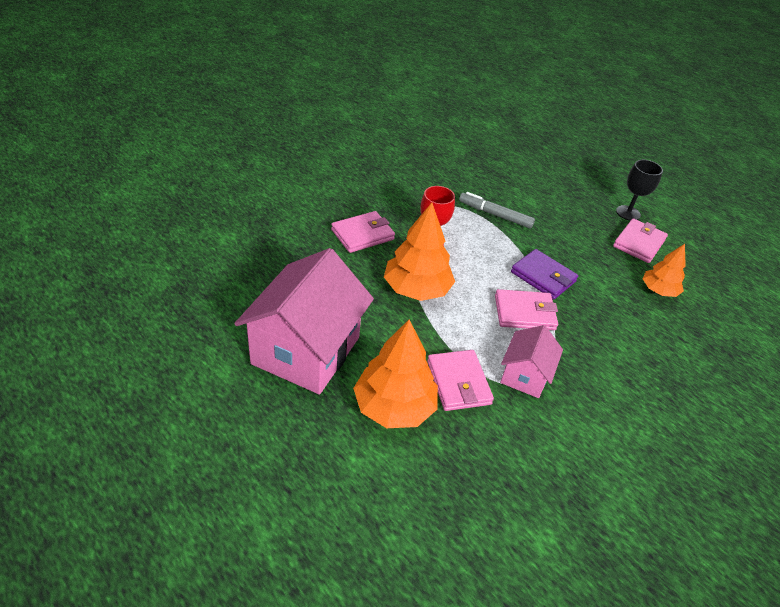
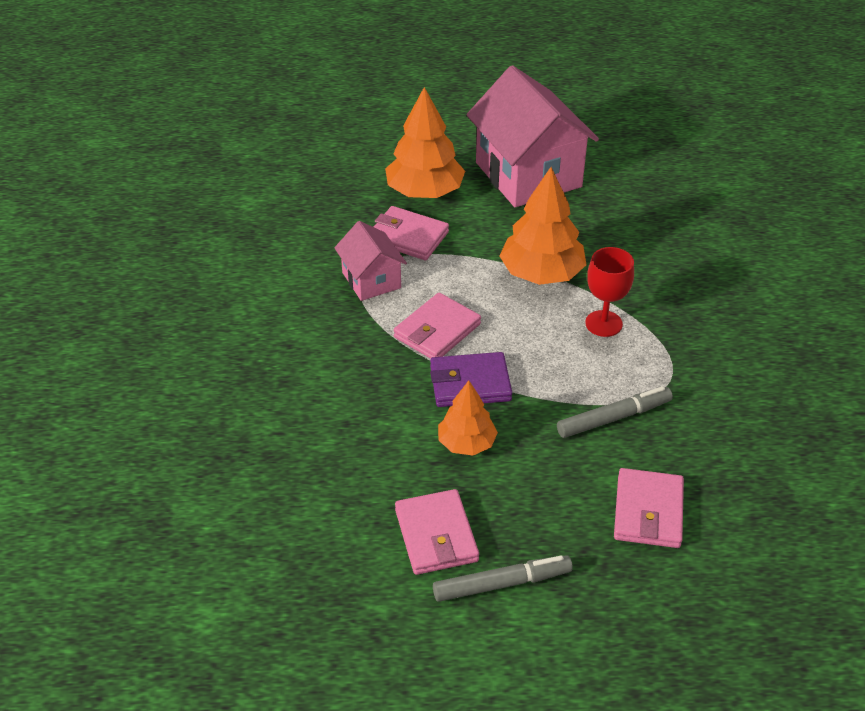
camera: 135 degrees right, 0 degrees up
(362, 235) = (661, 279): pink wallet -> pink wallet (648, 512)
(628, 213) = (502, 584): black goblet -> grey marker
(658, 290) = (350, 476): orange tree -> orange tree (466, 443)

